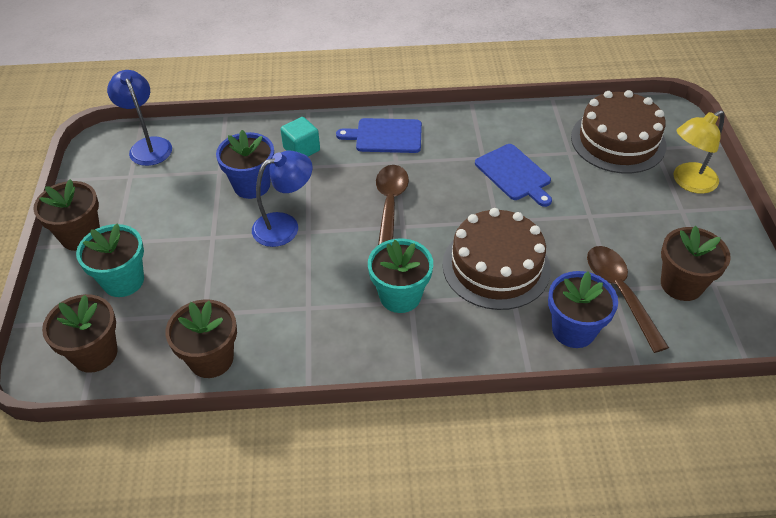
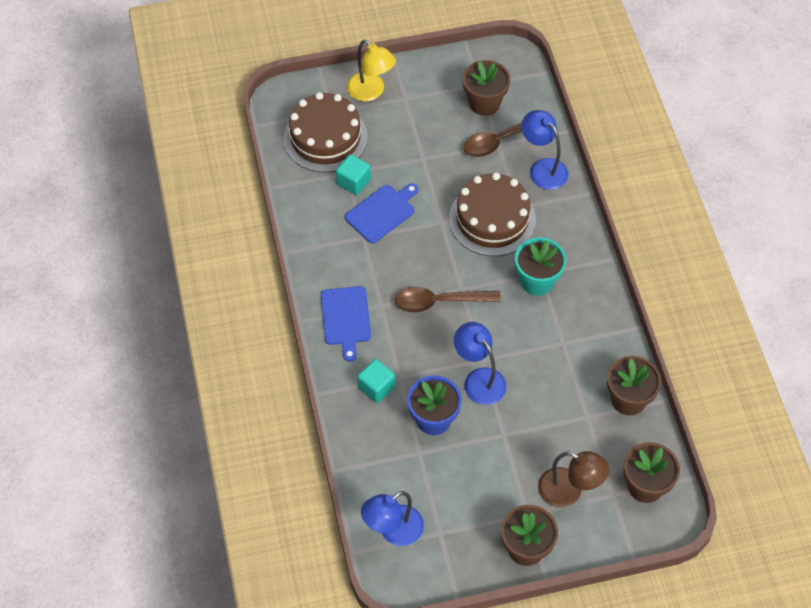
camera: 100 degrees left, 10 degrees up
(123, 281) = (569, 491): turquoise flower pot -> brown lamp
(557, 156) = (353, 182): none -> turquoise cube
(573, 330) = (543, 168): blue flower pot -> blue lamp

